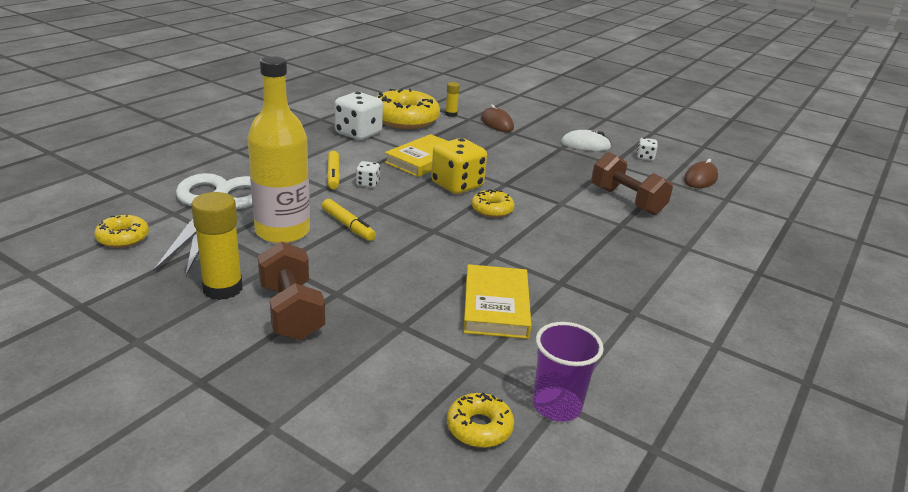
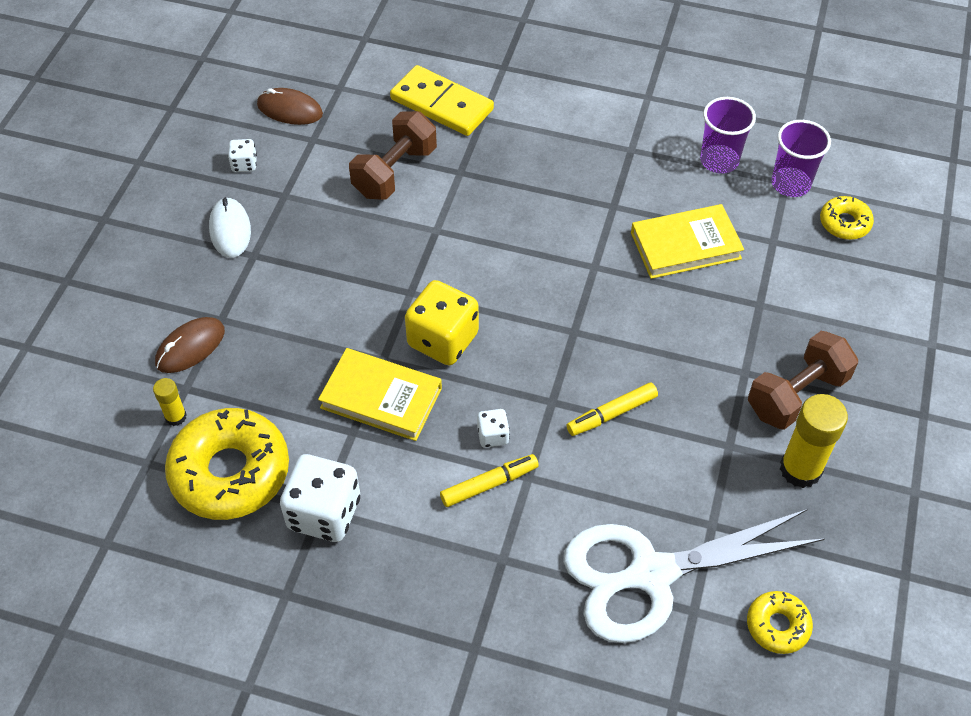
camera: 105 degrees left, 25 degrees up
(282, 231) = (664, 471): yellow bottle -> none
(348, 225) = (612, 414): yellow marker -> yellow marker turned 150 degrees counterclockwise
(492, 209) = (491, 290): yellow donut -> none
(606, 364) = (719, 161): none -> purple cup
(705, 234) = (442, 104): none -> yellow domino

